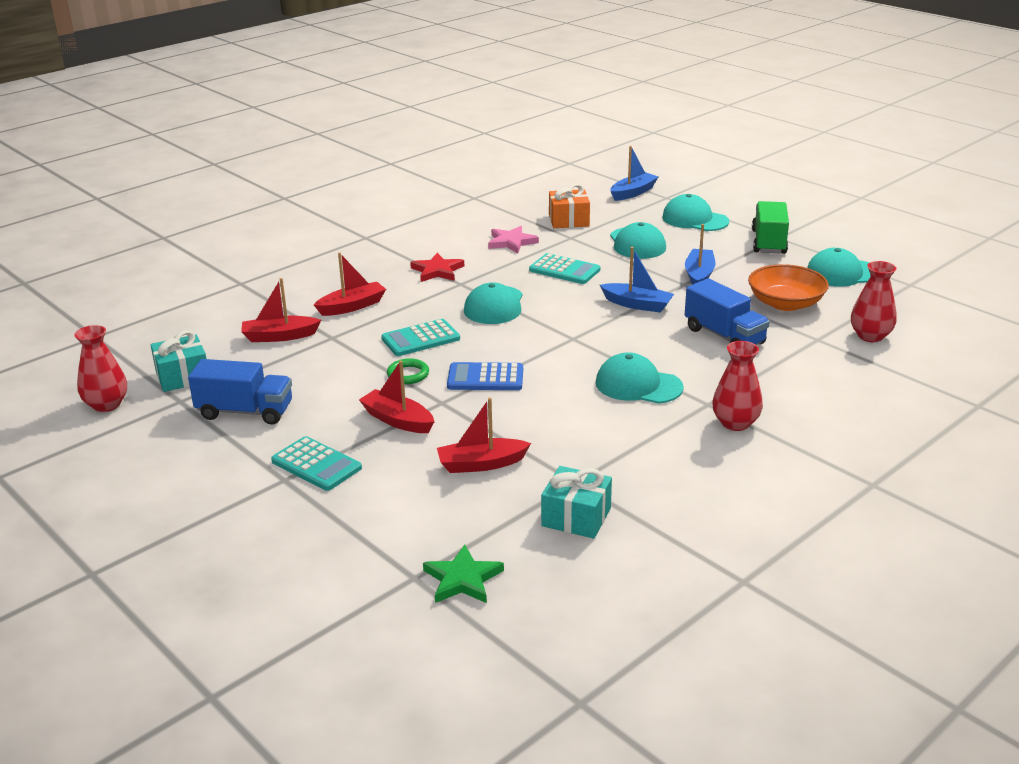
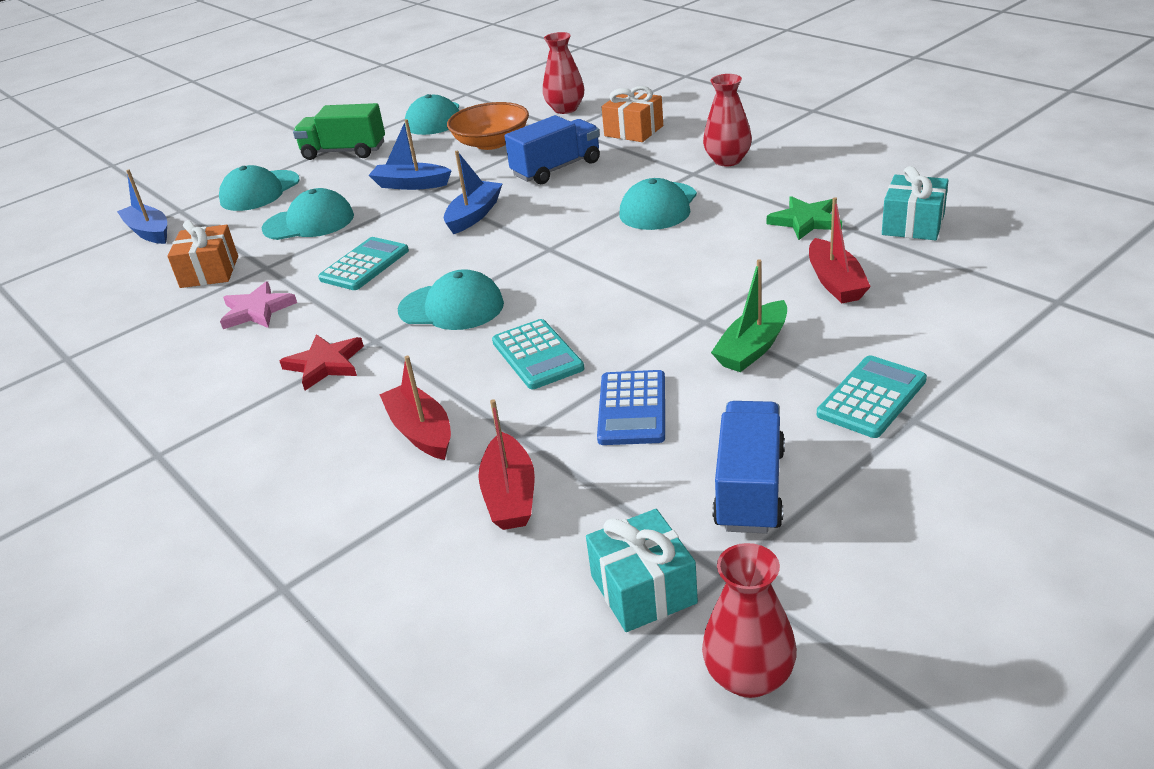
camera: 85 degrees left, 5 degrees up
(398, 420) = (753, 348): red boat -> green boat
(408, 374) = (636, 354): green ring -> none
(462, 579) = (1045, 274): green star -> green star (806, 221)
(485, 378) = (644, 296): blue calculator -> blue calculator (632, 409)
(812, 373) = (633, 131): none -> orange gift

